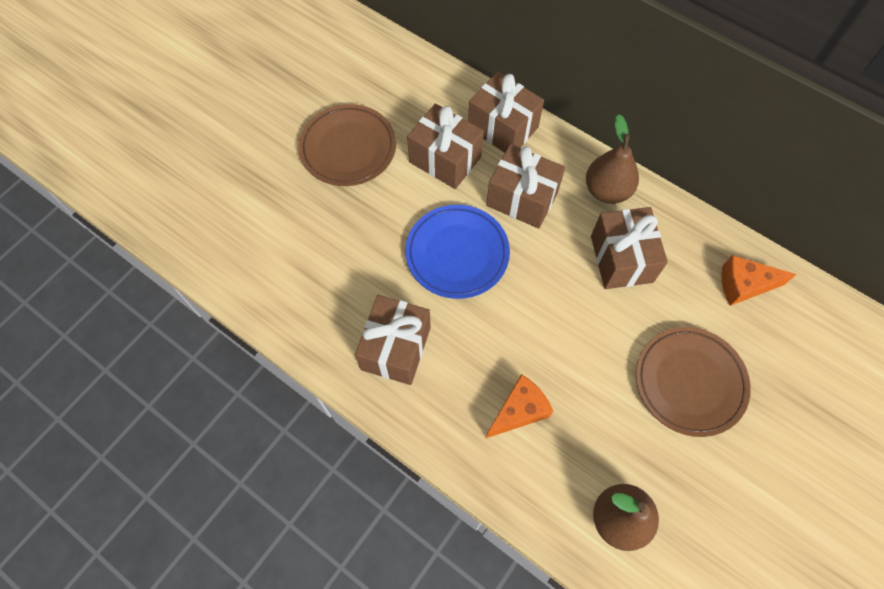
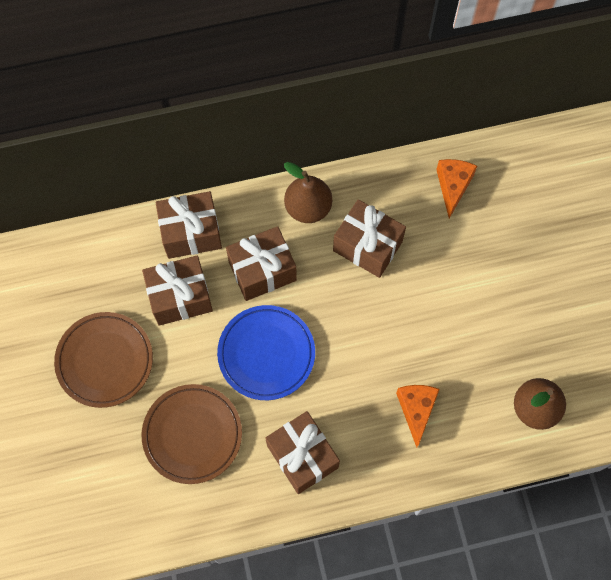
camera: 50 degrees left, 5 degrees up
(689, 382) = (487, 284): brown plate -> brown plate (192, 435)
(744, 285) = (453, 186): orange cheese -> orange cheese turned 150 degrees clockwise

